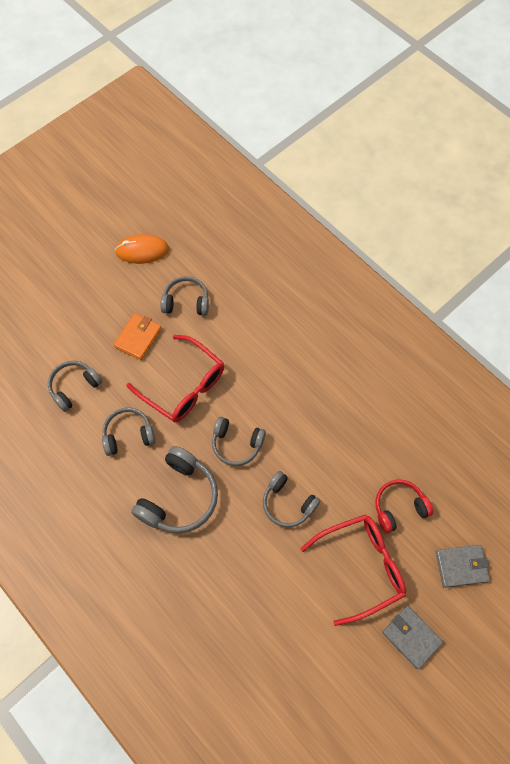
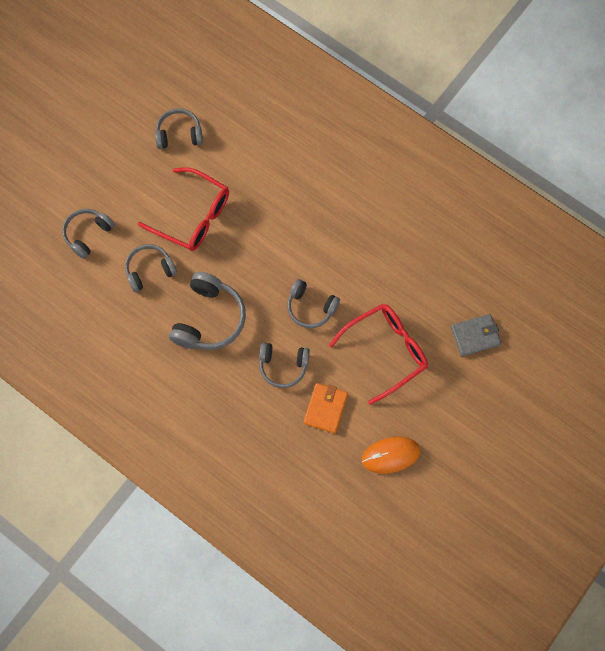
camera: 10 degrees left, 5 degrees up
(138, 338) = (139, 177): orange wallet -> orange wallet (325, 408)
(142, 251) = (124, 89): orange mouse -> orange mouse (390, 455)
(236, 444) = (253, 262): grey headphones -> grey headphones (283, 366)
(399, 507) = (413, 294): red headphones -> none
(411, 637) = (438, 402): grey wallet -> none

